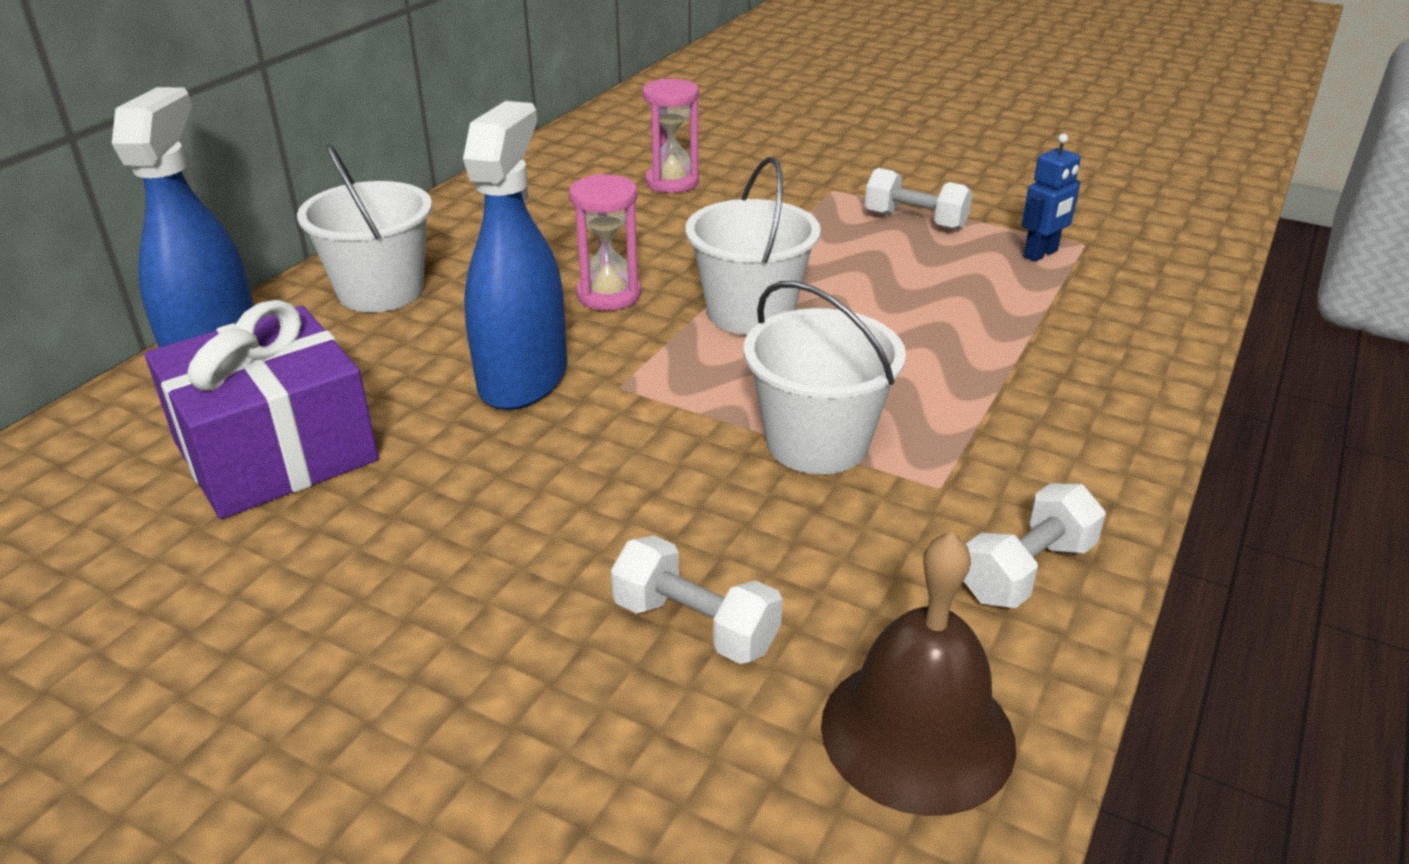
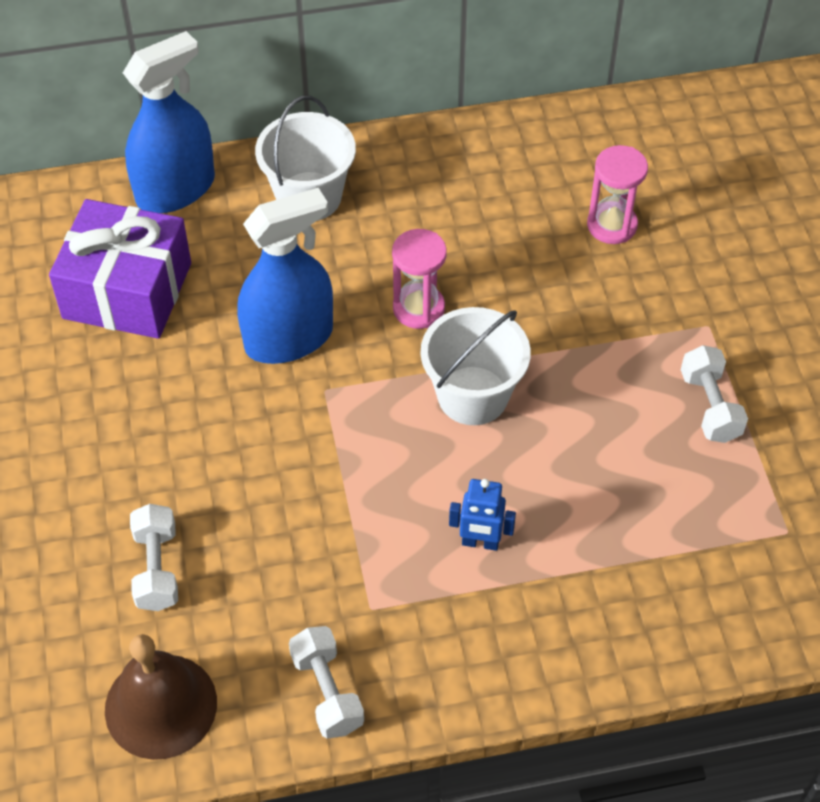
camera: 50 degrees right, 20 degrees up
(817, 443) = (358, 523): white bucket -> none
(1026, 571) = (327, 691): white dumbbell -> white dumbbell turned 60 degrees clockwise
(1041, 254) = (738, 513): blue robot -> blue robot (480, 543)

